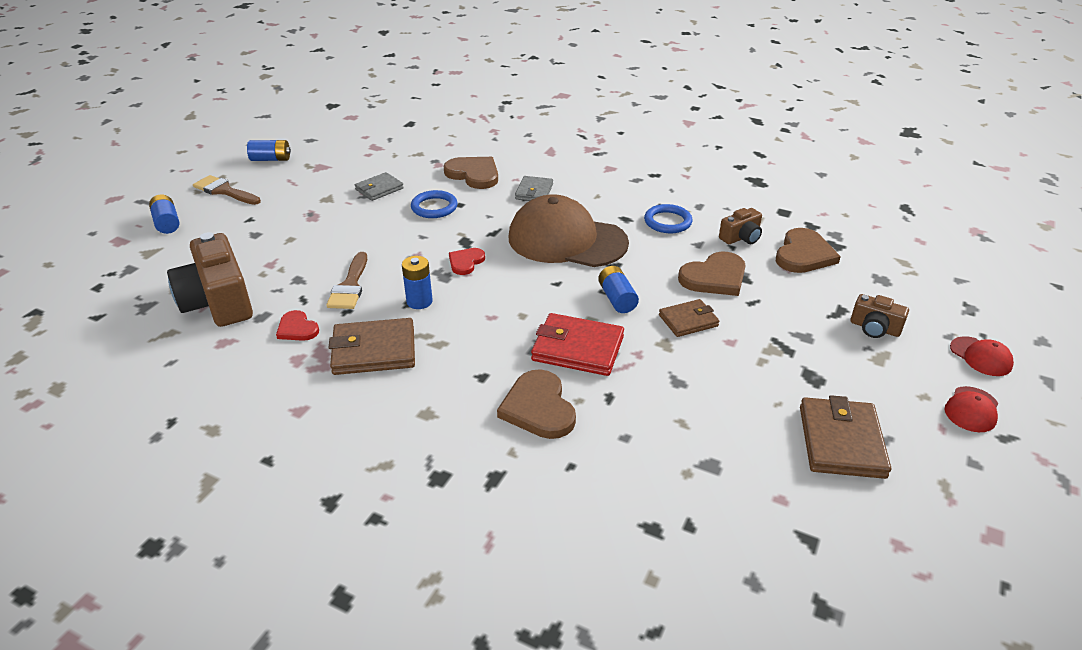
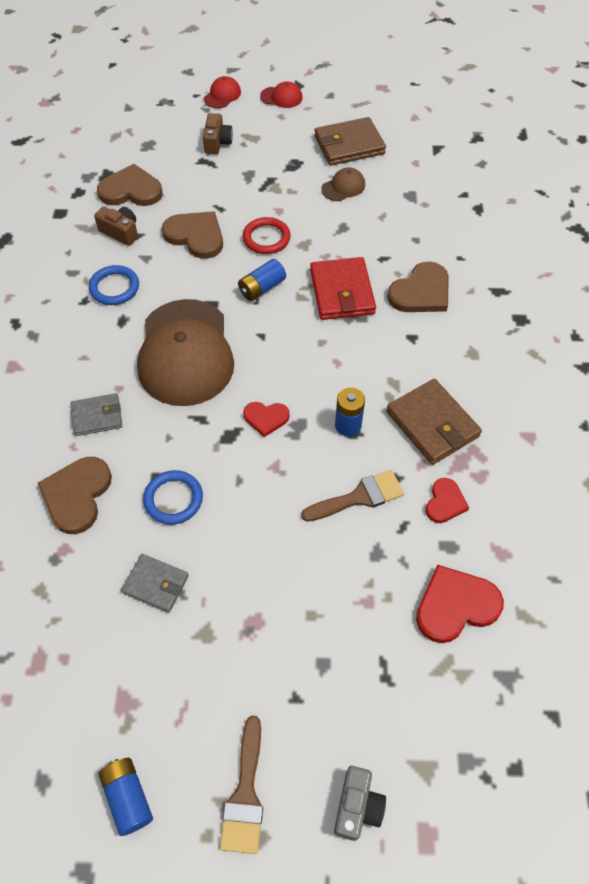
camera: 115 degrees left, 20 degrees up
(167, 223) = (357, 806): blue battery -> grey camera
(218, 302) = (455, 605): brown camera -> red heart
(688, 320) = (266, 238): brown wallet -> red ring
(752, 406) = (343, 187): none -> brown cap

